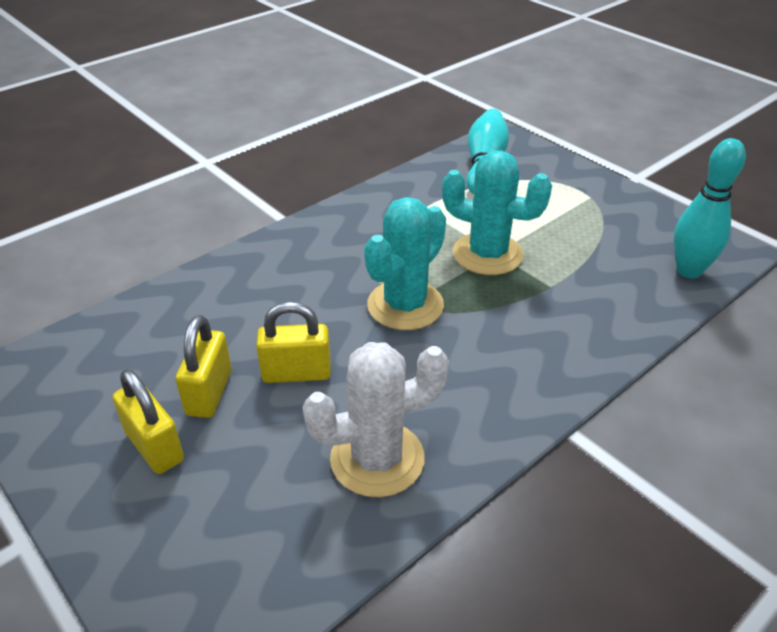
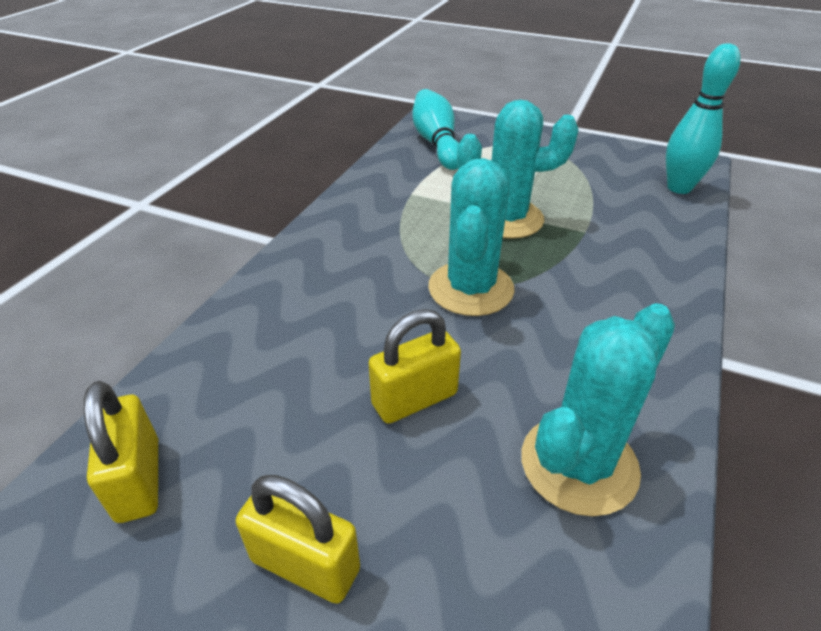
camera: 25 degrees left, 0 degrees up
(209, 393) = (328, 462): yellow padlock -> yellow padlock (138, 480)
(377, 459) = (579, 464): white cactus -> turquoise cactus

